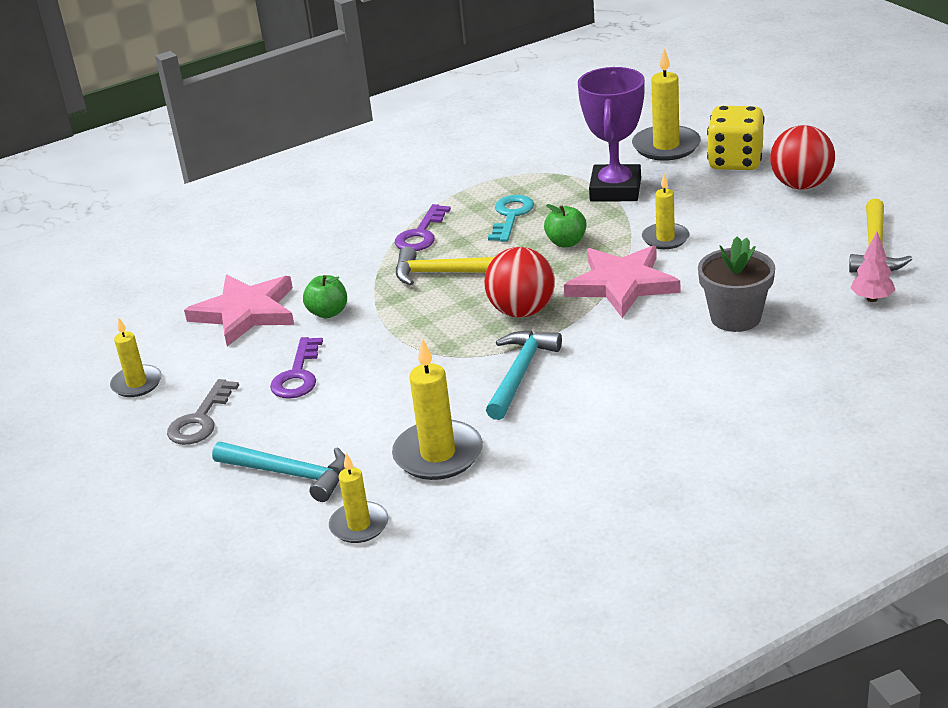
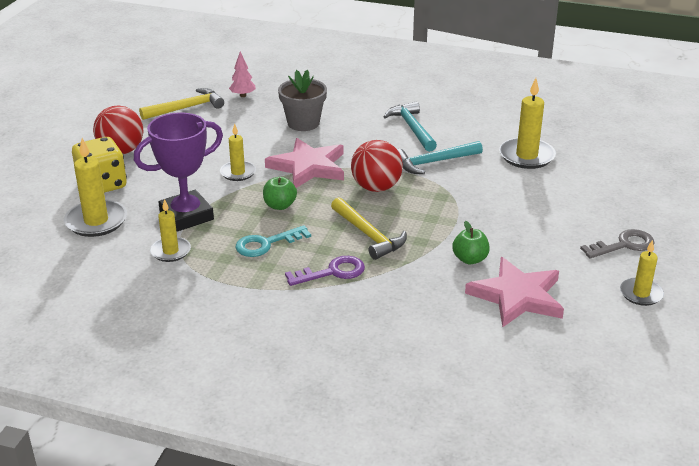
camera: 135 degrees left, 0 degrees up
(290, 474) = (606, 190): turquoise hammer -> turquoise hammer (412, 128)
(298, 375) = (539, 234): purple key -> none
(359, 525) = (601, 153): yellow candle -> yellow candle (170, 251)

